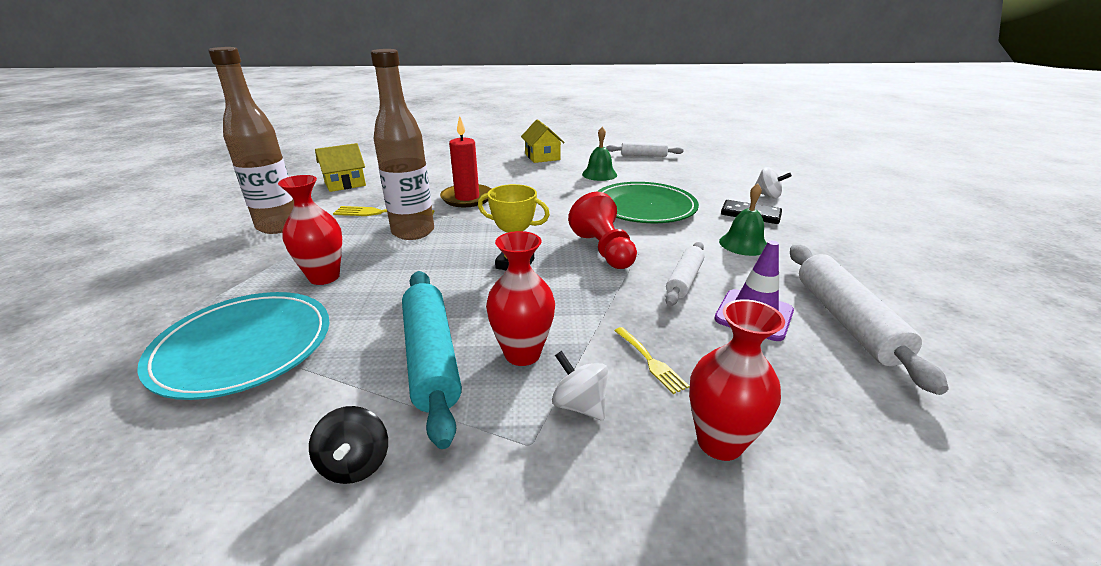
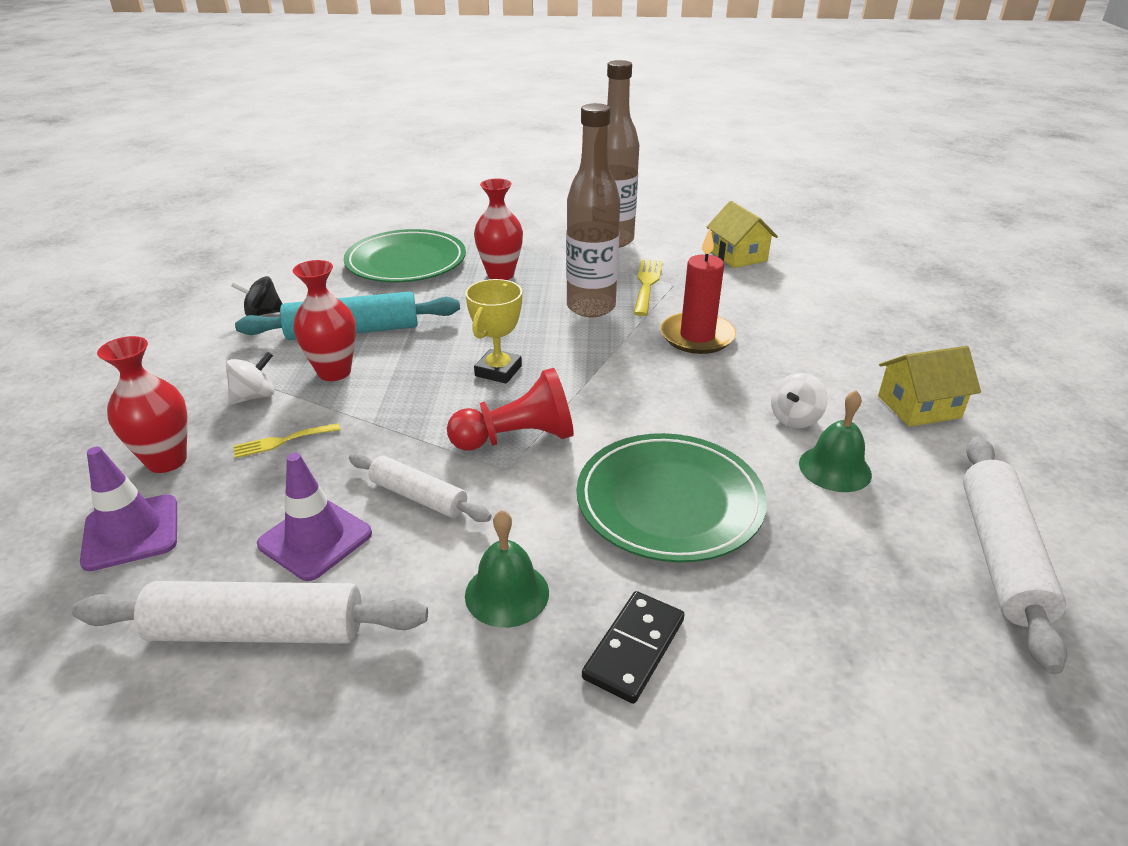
camera: 95 degrees right, 5 degrees up
(243, 347) = (406, 262): turquoise plate -> green plate
(643, 155) = (1000, 555): white rolling pin -> white rolling pin, size x1.63
(767, 195) = (752, 726): white spinning top -> white spinning top (795, 418)
(827, 426) = (131, 532): none -> purple traffic cone

